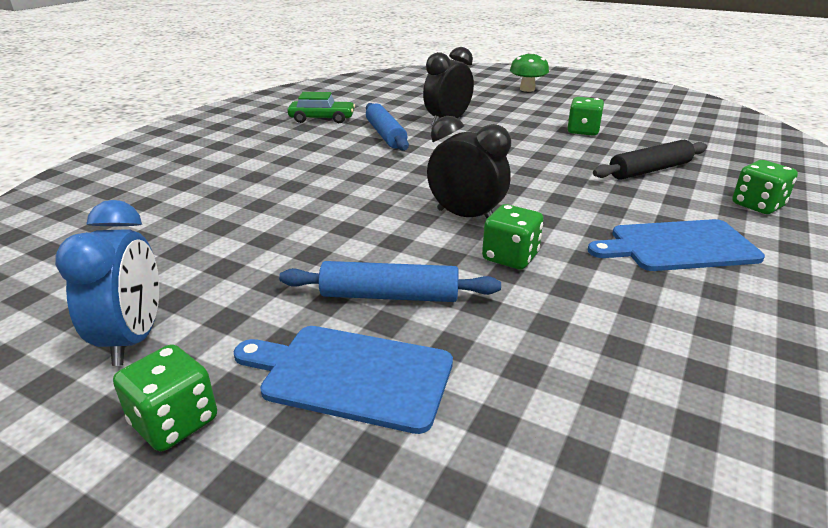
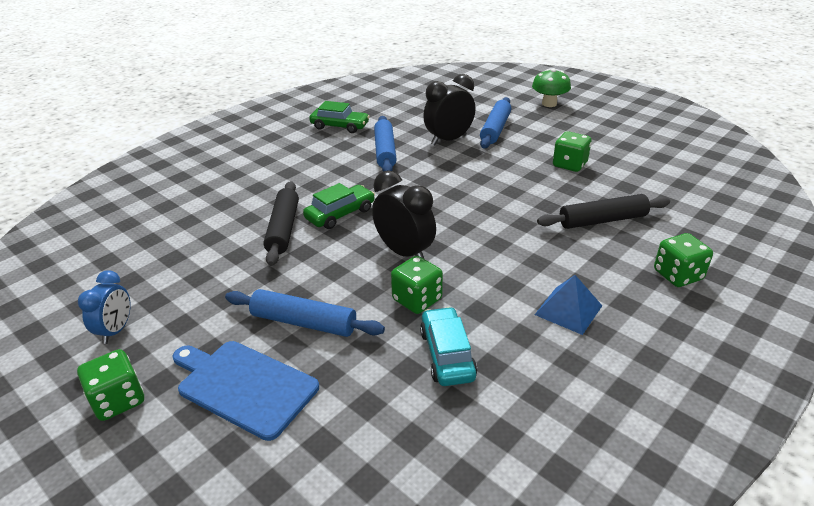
camera: 15 degrees right, 5 degrees up
(134, 339) = (116, 330): blue clock -> blue clock, size x0.65
(309, 210) = (283, 229): none -> black rolling pin
(369, 190) = (340, 214): none -> green car
(489, 110) = (495, 129): none -> blue rolling pin
(582, 304) = (447, 354): none -> turquoise car
(678, 246) = (568, 310): blue cutting board -> blue pyramid

